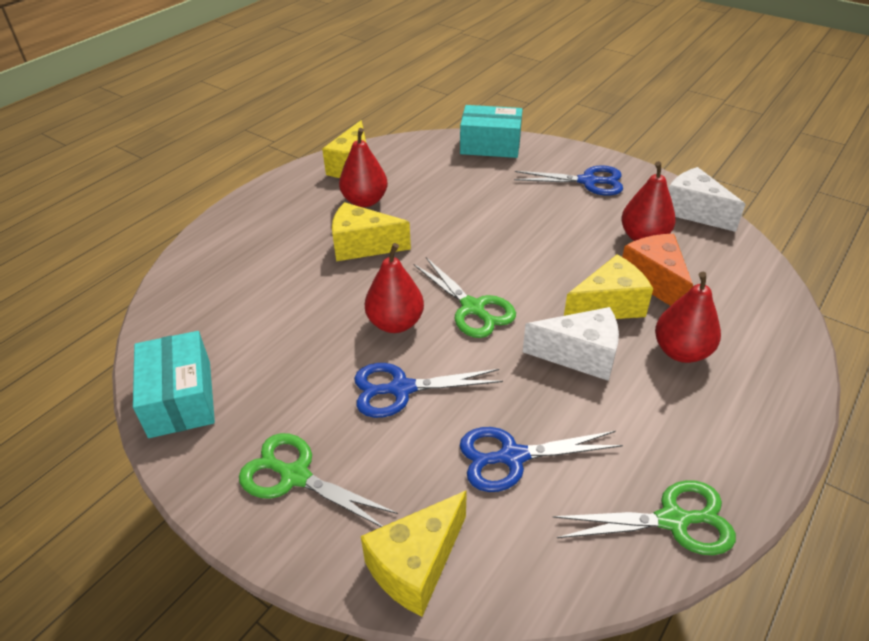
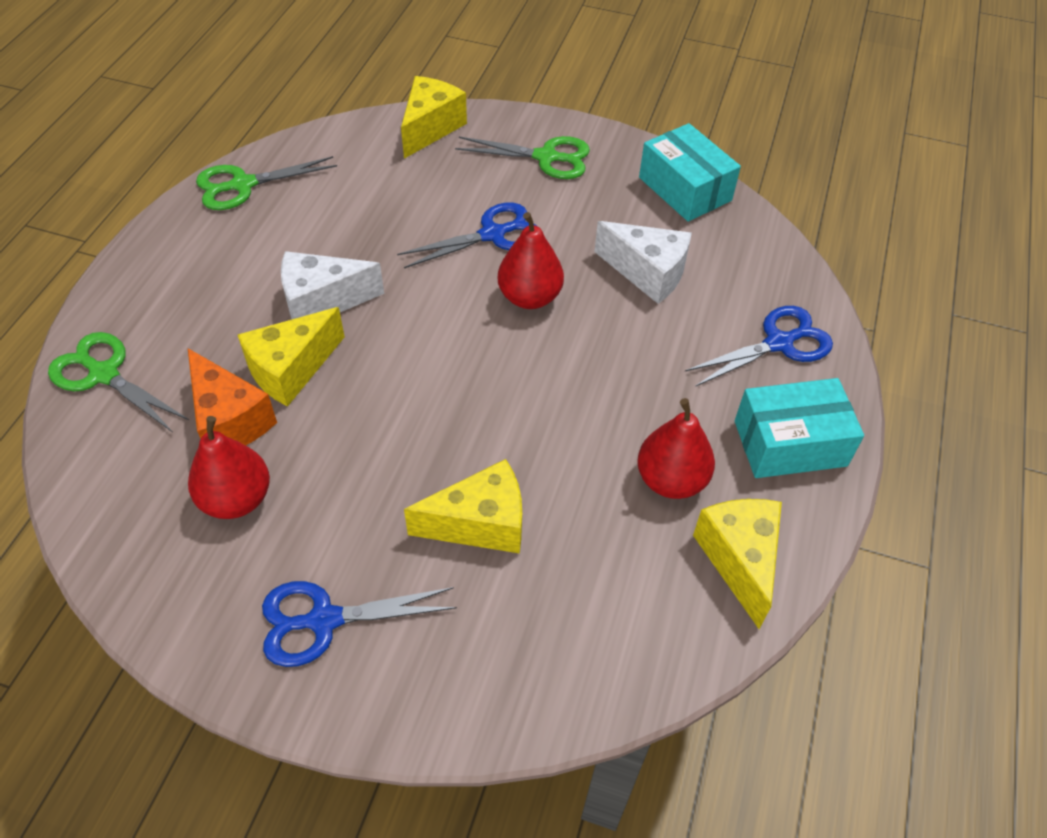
camera: 160 degrees right, 10 degrees up
(362, 246) = (624, 393): yellow cheese -> yellow cheese (480, 523)
(472, 308) = (451, 333): green scissors -> green scissors (104, 374)
(490, 145) = (524, 694): turquoise box -> turquoise box (790, 443)
(512, 457) = (376, 202): blue scissors -> blue scissors (779, 343)
(681, 351) = (211, 328): red pear -> none
(693, 212) = (147, 579): white cheese -> white cheese (647, 273)

